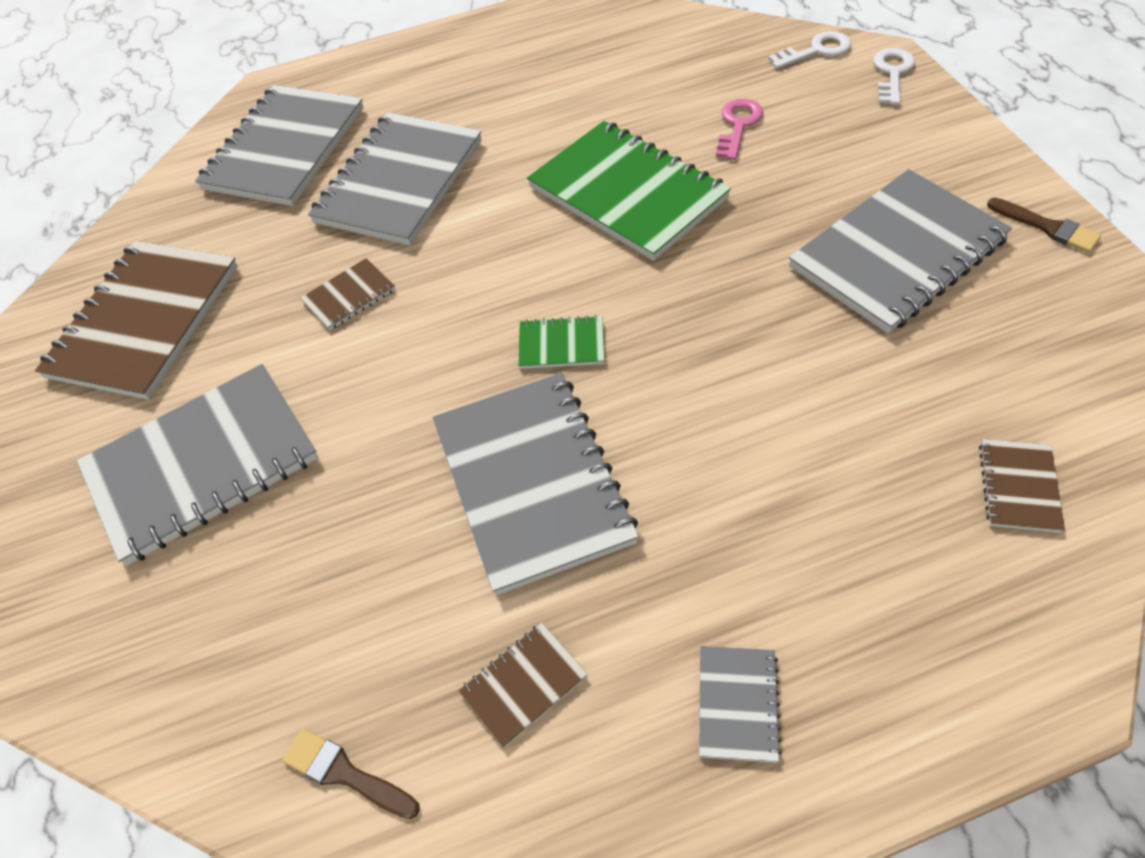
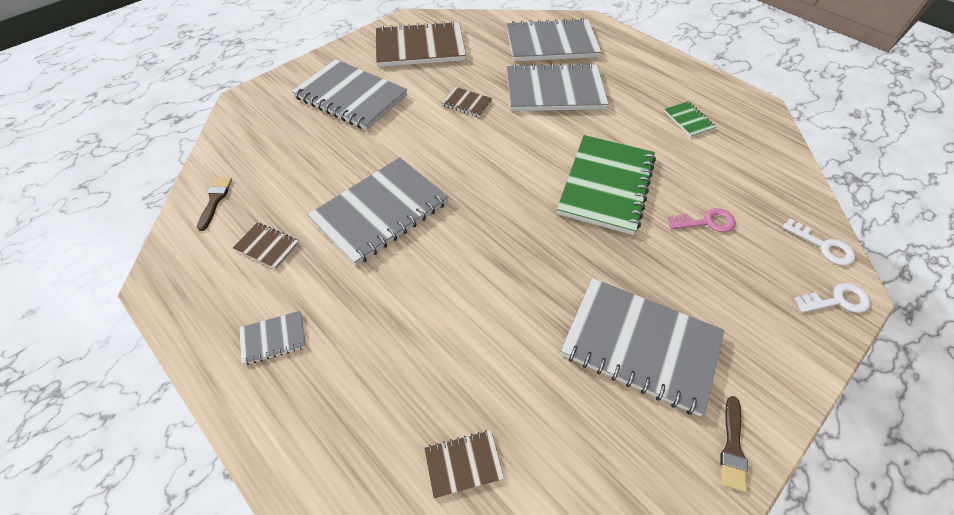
camera: 60 degrees right, 0 degrees up
(561, 345) = (474, 193): green notebook -> green notebook (688, 120)

